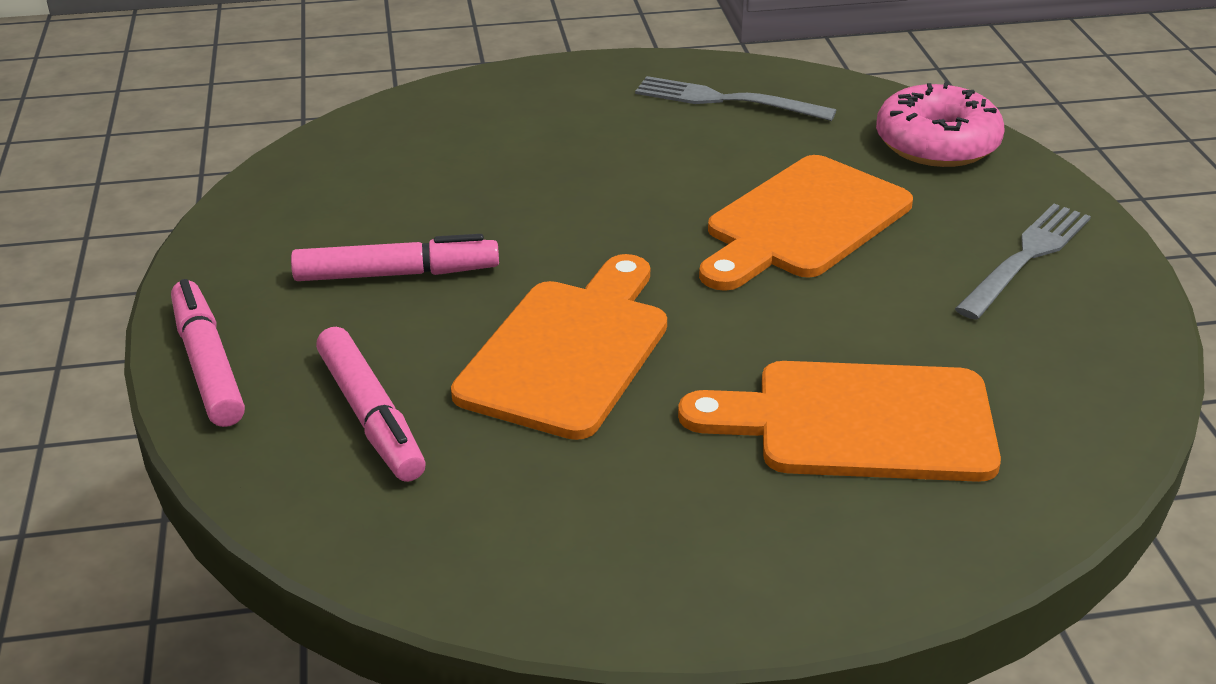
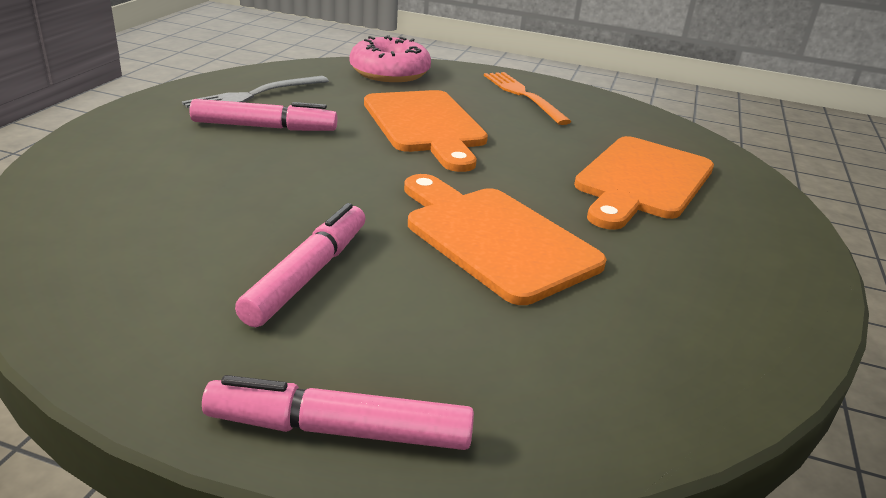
camera: 65 degrees left, 5 degrees down
(371, 416) = (511, 351): pink marker -> pink marker (264, 127)
(1027, 256) = (522, 95): grey fork -> orange fork

